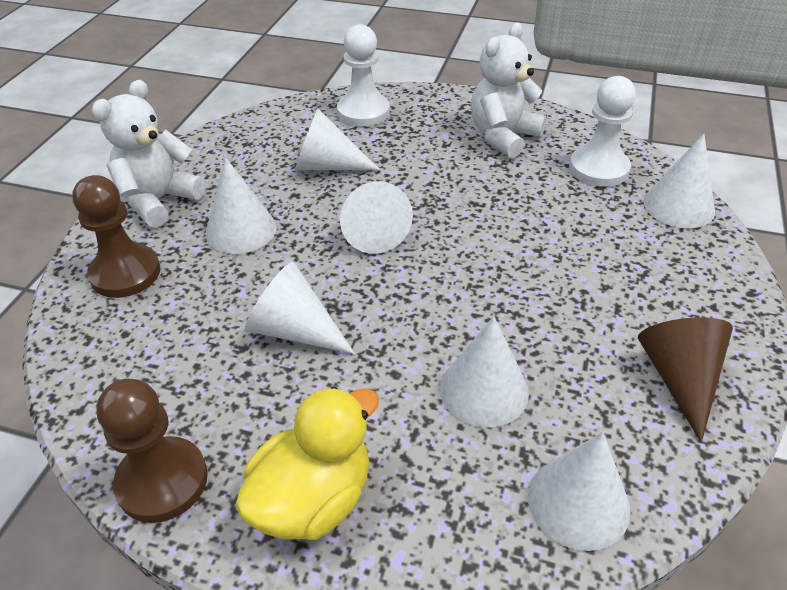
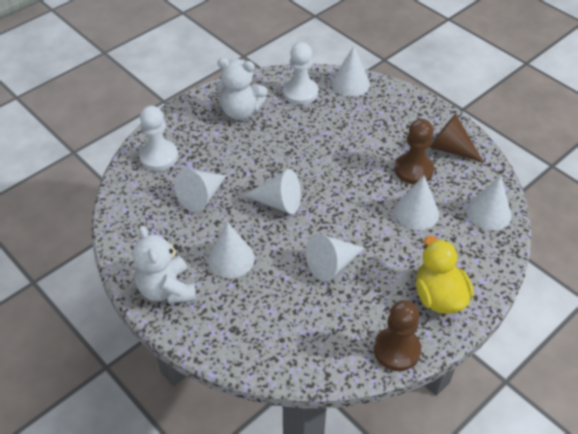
camera: 60 degrees left, 5 degrees up
(125, 273) = (228, 326): brown pawn -> brown pawn (413, 170)
(503, 136) = (240, 111): white teddy bear -> white teddy bear turned 60 degrees counterclockwise

